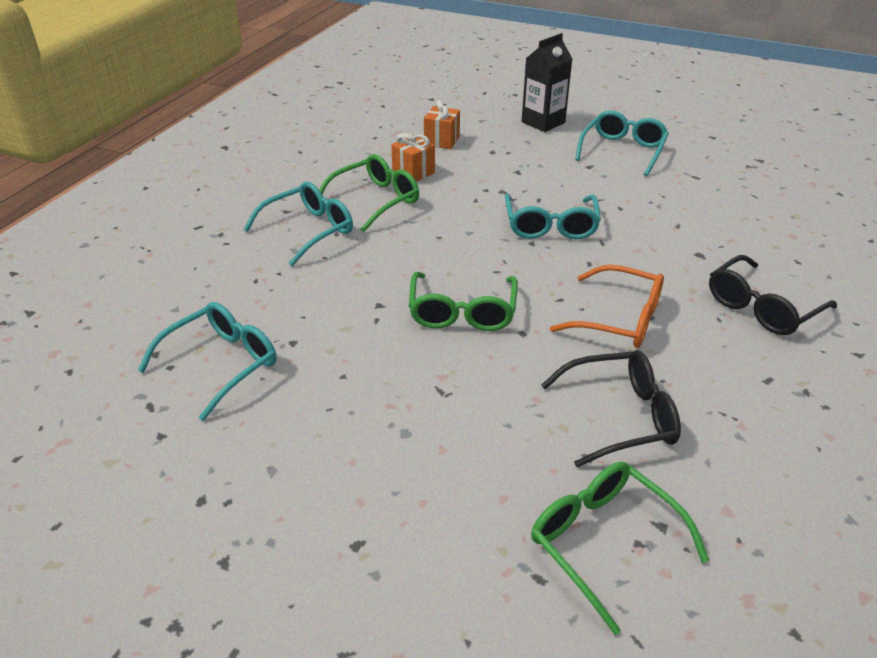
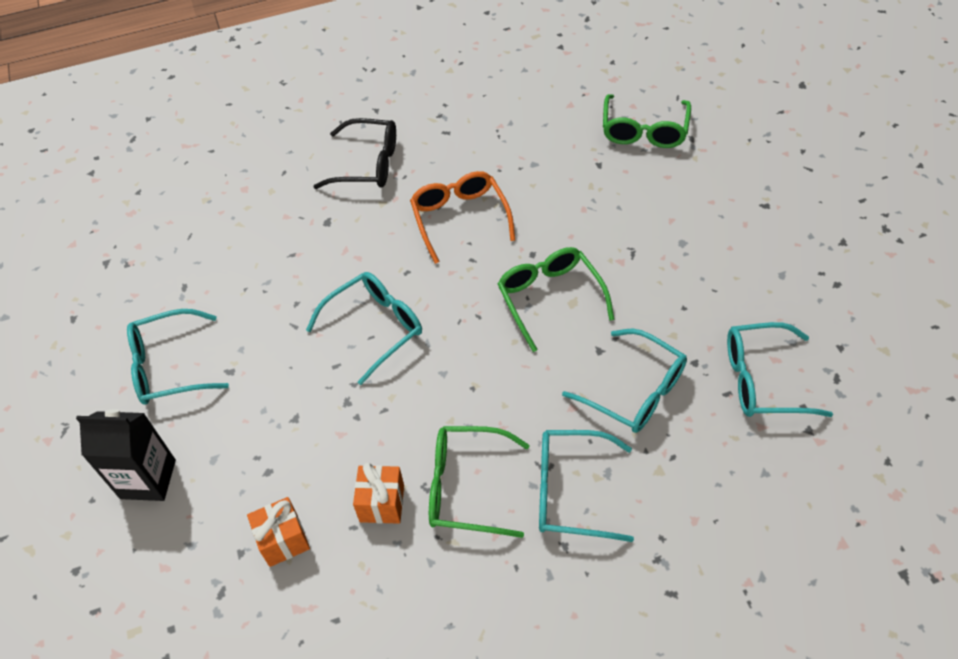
camera: 130 degrees left, 15 degrees up
(322, 298) = (635, 391): none -> turquoise glasses
(462, 312) = (550, 298): green glasses -> green glasses turned 75 degrees counterclockwise
(621, 416) = (552, 169): black glasses -> none

